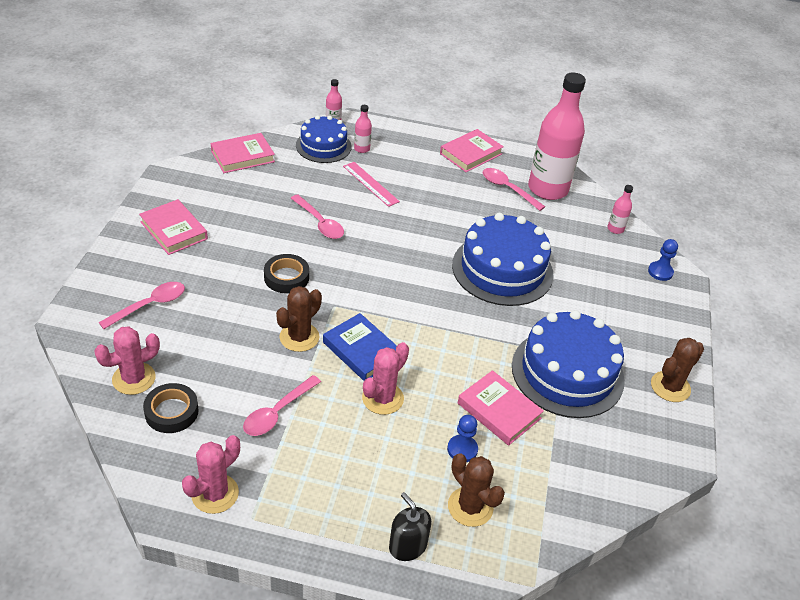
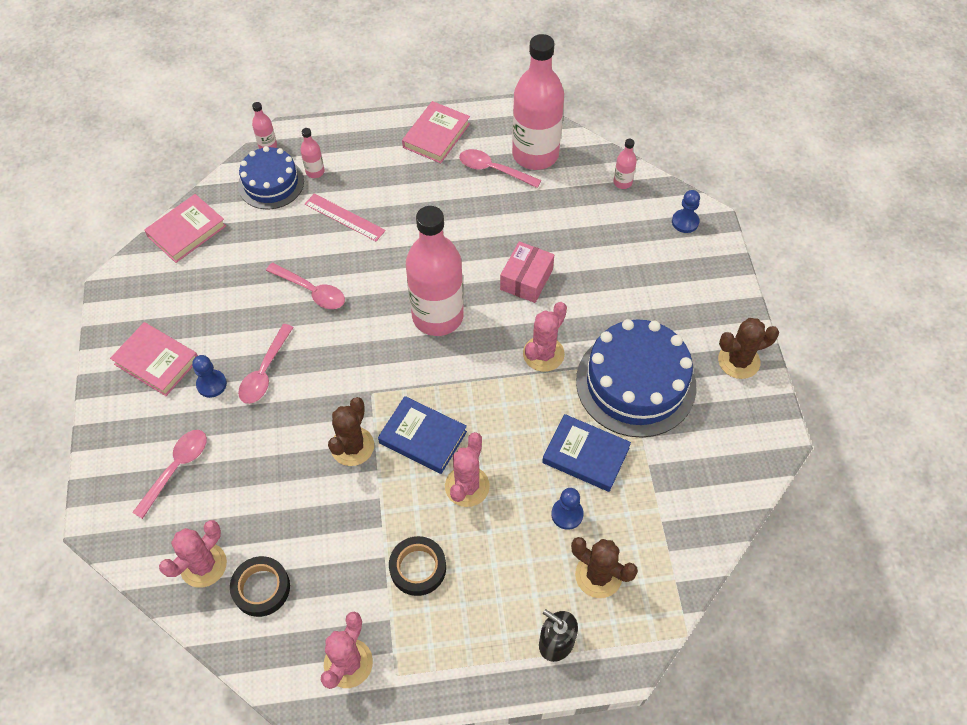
camera: 15 degrees left, 15 degrees up
(208, 258) = (211, 384): none -> blue pawn
(277, 412) = (369, 545): pink spoon -> pink spoon (265, 371)
(286, 277) = (306, 376): black tape -> black tape (418, 568)
(415, 271) = (438, 316): none -> pink bottle
(494, 325) = (543, 354): none -> pink cactus
(499, 411) = (585, 455): pink book -> blue book
(502, 269) = (526, 279): blue cake -> pink box
(670, 387) = (738, 361): brown cactus -> brown cactus turned 45 degrees clockwise

